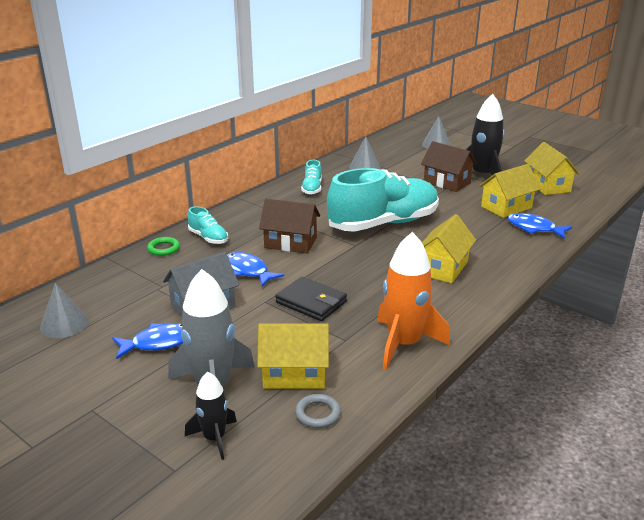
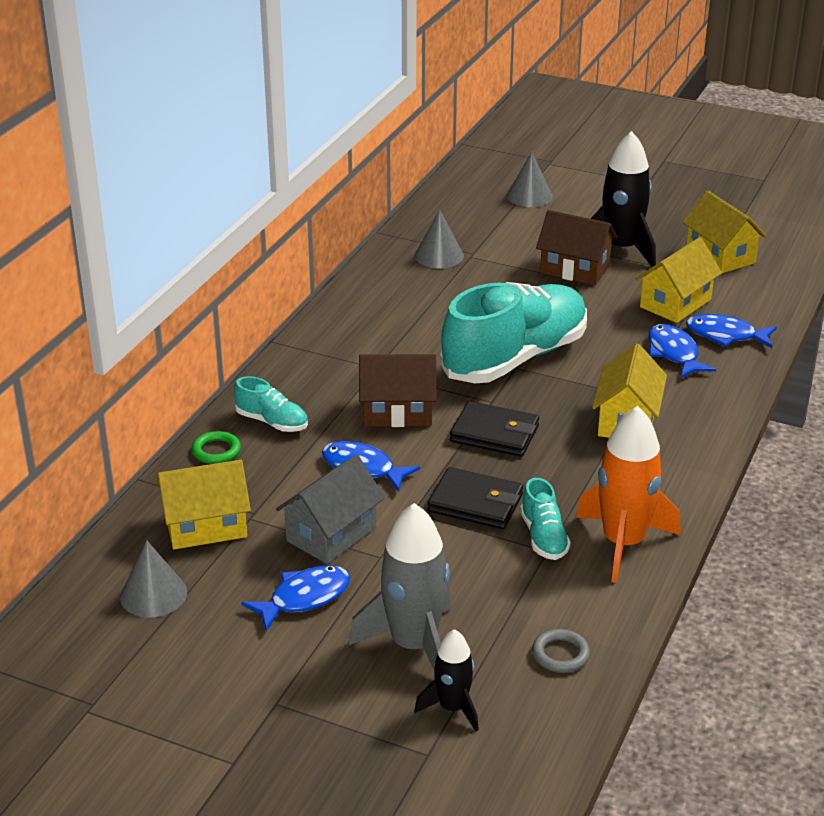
camera: 15 degrees left, 5 degrees up
(294, 374) = (506, 609): yellow house -> yellow house (206, 526)
(312, 188) = (379, 309): turquoise shoe -> turquoise shoe (543, 537)
(347, 263) = (494, 434): none -> black wallet
(493, 234) = (674, 353): none -> blue fish

